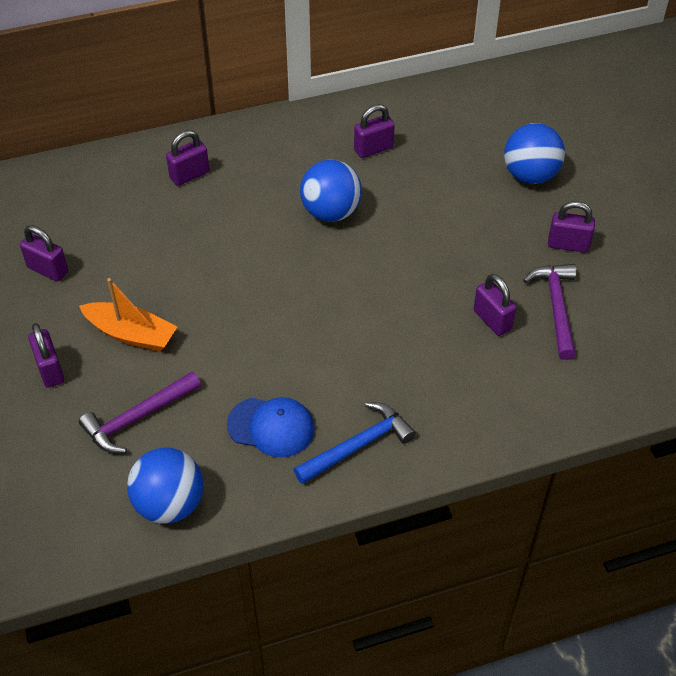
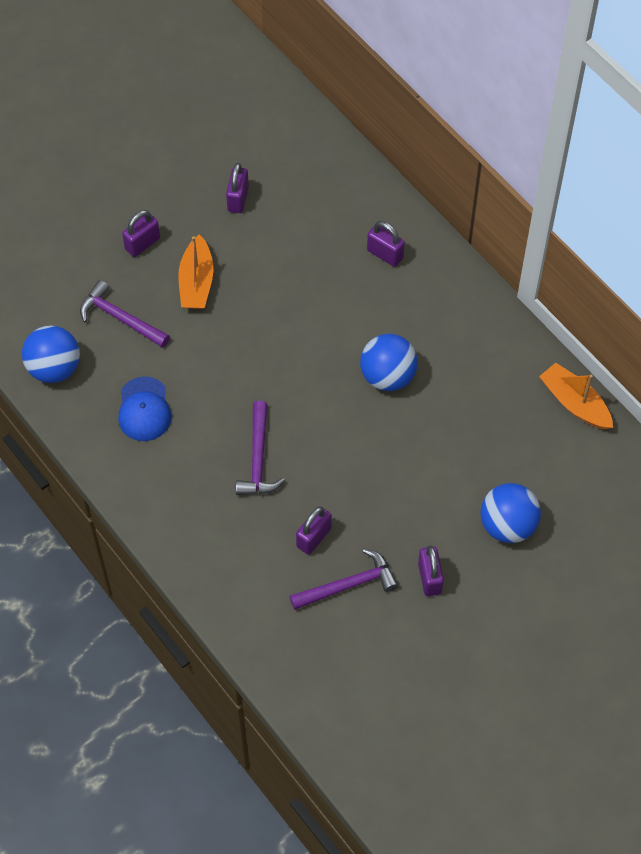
camera: 70 degrees right, 10 degrees up
(358, 445) = (148, 475): blue hammer -> none
(373, 149) = (483, 385): purple padlock -> none
(380, 340) = (258, 459): none -> purple hammer
(421, 97) = (574, 403): none -> orange boat

